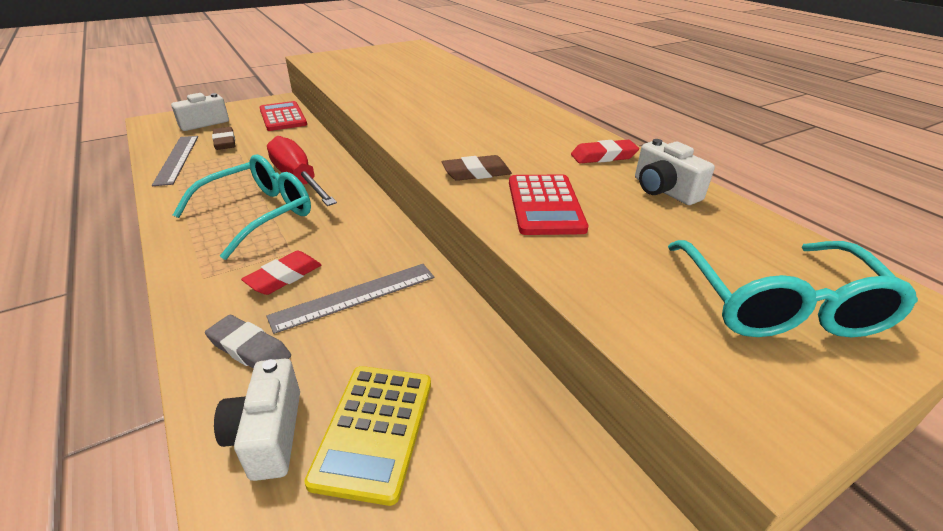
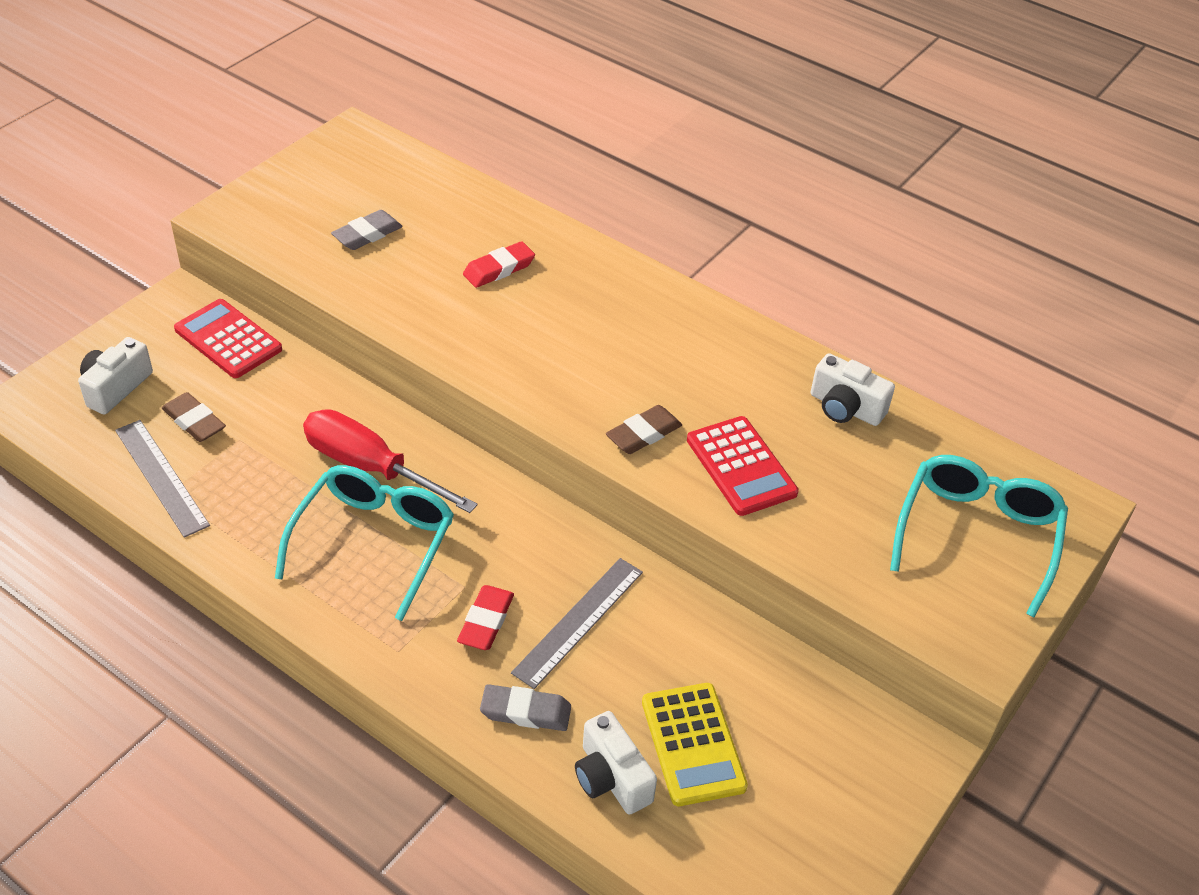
camera: 25 degrees left, 10 degrees up
(380, 72) = (367, 234): none -> grey eraser
(603, 156) = (763, 363): red eraser -> red eraser (499, 269)
(778, 305) = (977, 535): turquoise glasses -> turquoise glasses turned 135 degrees counterclockwise

